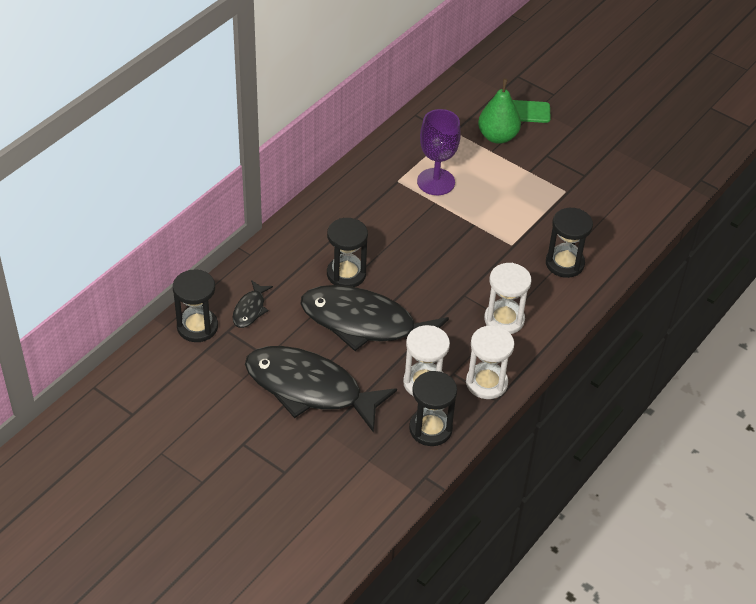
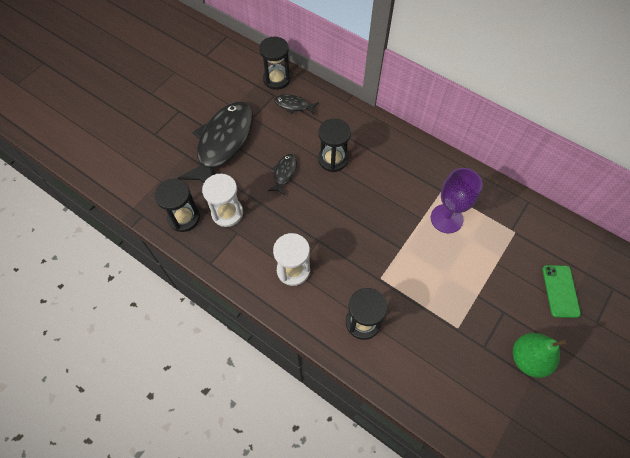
camera: 90 degrees right, 15 degrees up
(365, 323) = (284, 173): black fish -> black fish, size x0.43
(486, 383) = (226, 256): white hourglass -> none
(497, 137) = (518, 268): green pear -> green pear (528, 359)

